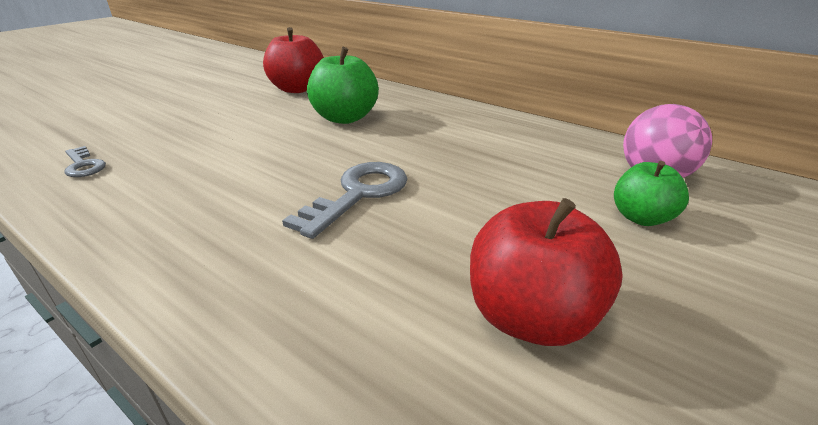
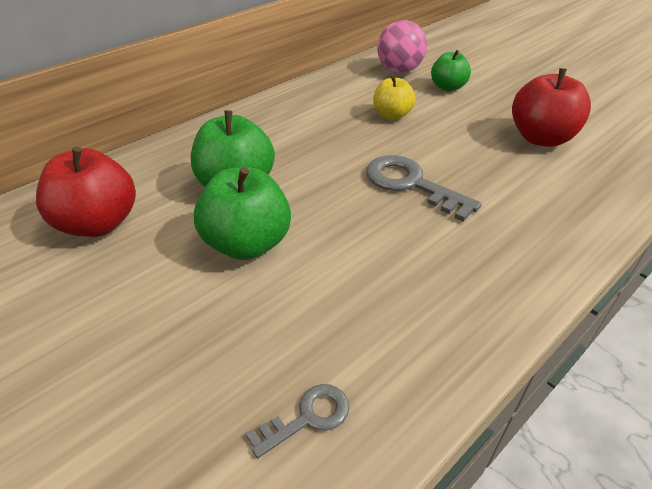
camera: 80 degrees left, 10 degrees up
(268, 130) = (247, 244): none -> green apple
(513, 177) = (392, 115): none -> yellow apple

